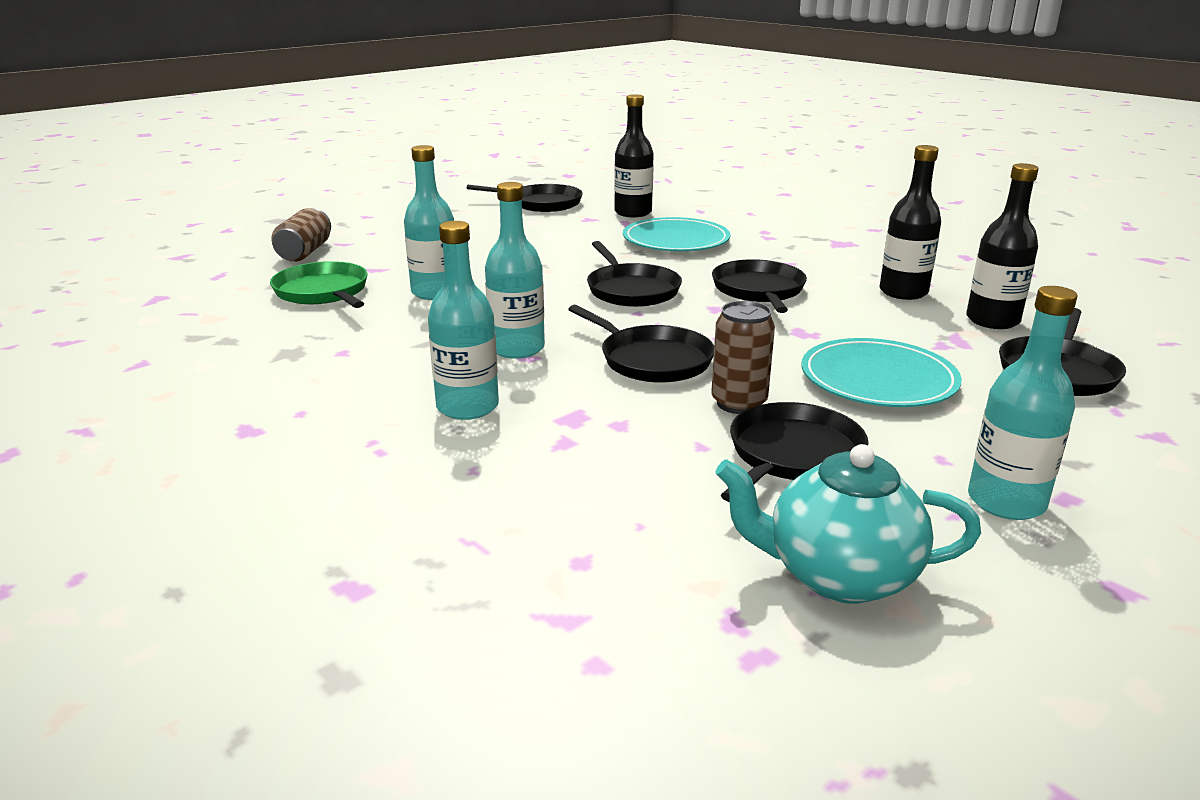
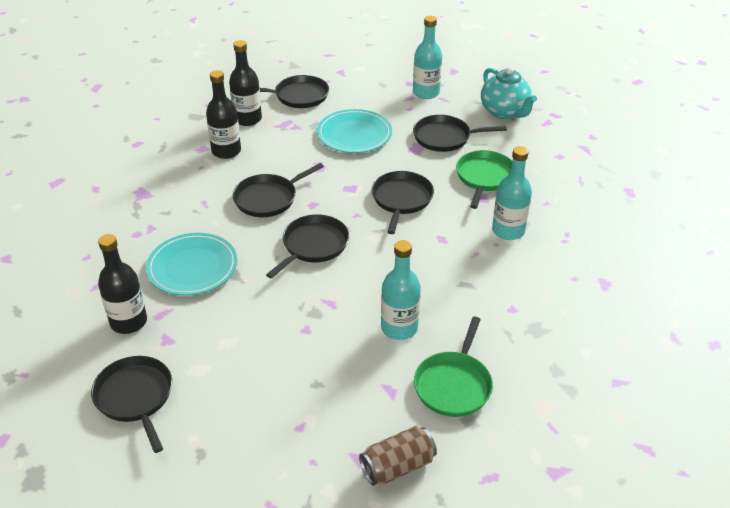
camera: 125 degrees left, 15 degrees up
(517, 348) = (437, 248): turquoise bottle -> none
(620, 443) = (484, 177): none -> green pan
(738, 403) = (418, 161): brown can -> none

